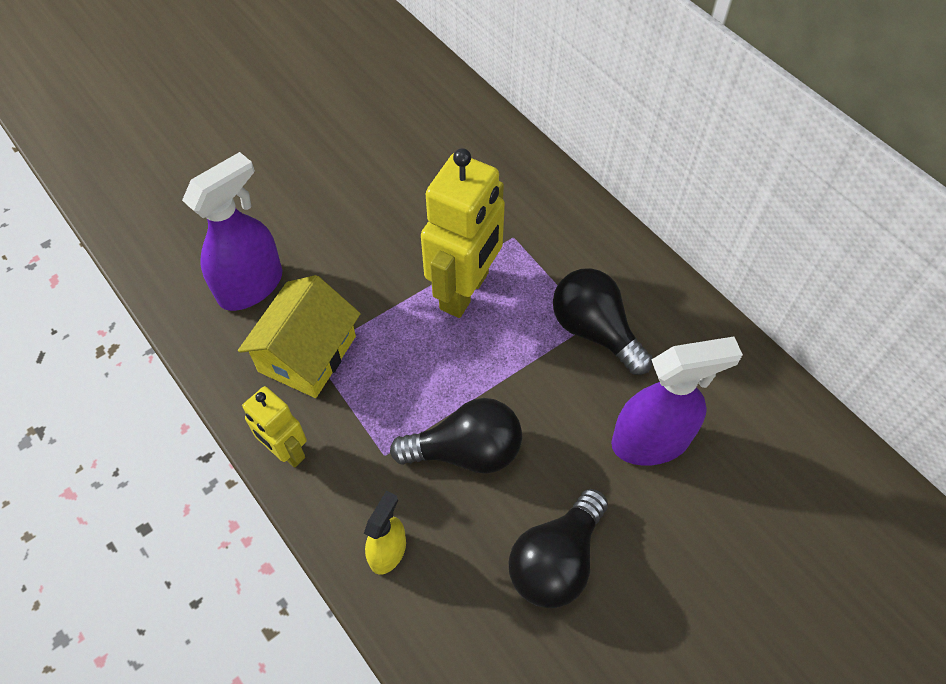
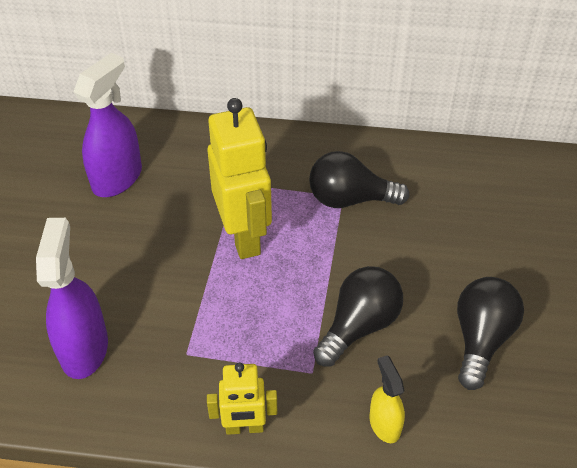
camera: 45 degrees left, 10 degrees down
(307, 354) = (183, 357): yellow house -> none
(556, 560) = (481, 339): black light bulb -> black light bulb turned 150 degrees counterclockwise
(651, 441) = (451, 233): purple spray bottle -> purple spray bottle (117, 178)

